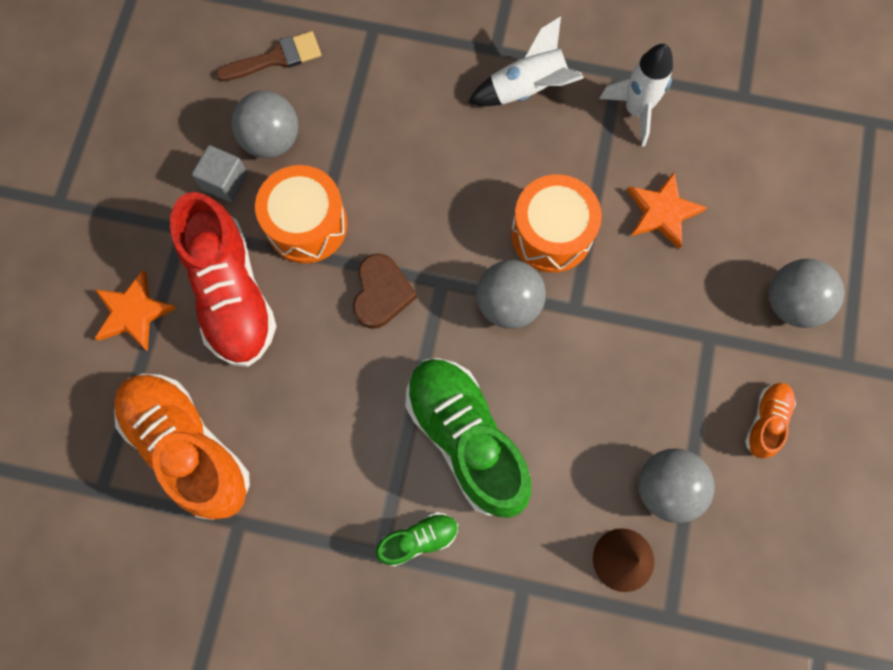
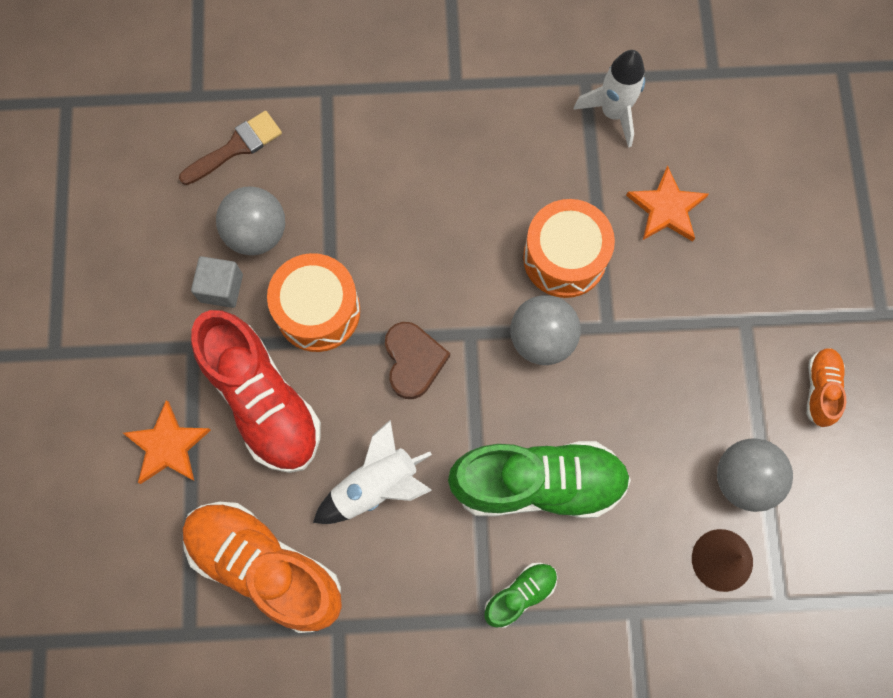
camera: 15 degrees left, 0 degrees up
(466, 439) = (538, 483): green shoe -> green shoe turned 135 degrees clockwise
(527, 89) = (500, 117): white rocket -> white rocket (376, 486)
(791, 303) = (814, 267): grey ball -> none

